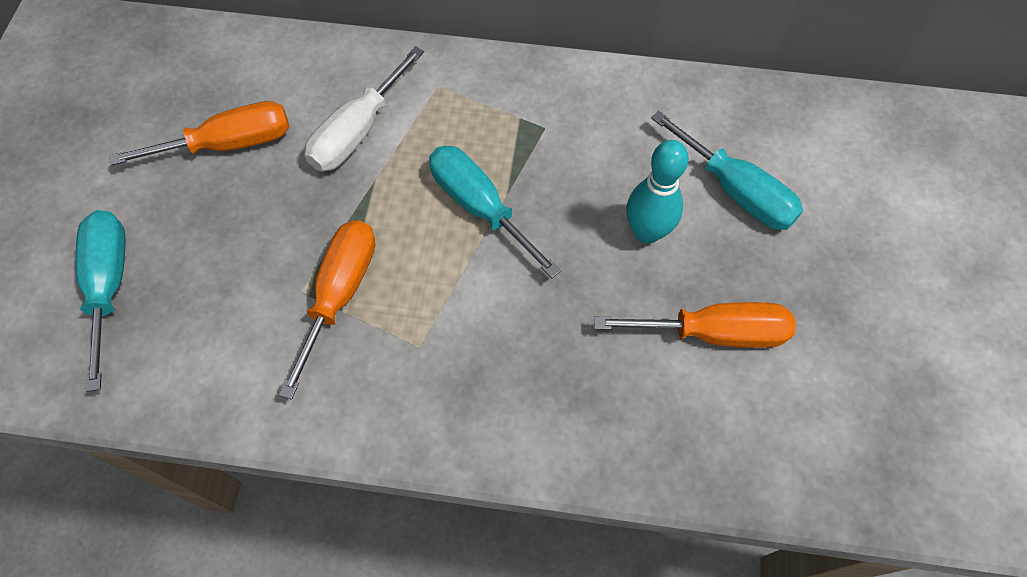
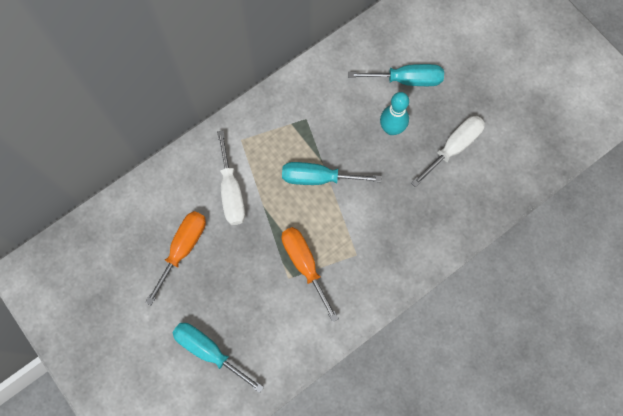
camera: 45 degrees left, 10 degrees up
(714, 333) = (453, 147): orange screwdriver -> white screwdriver

